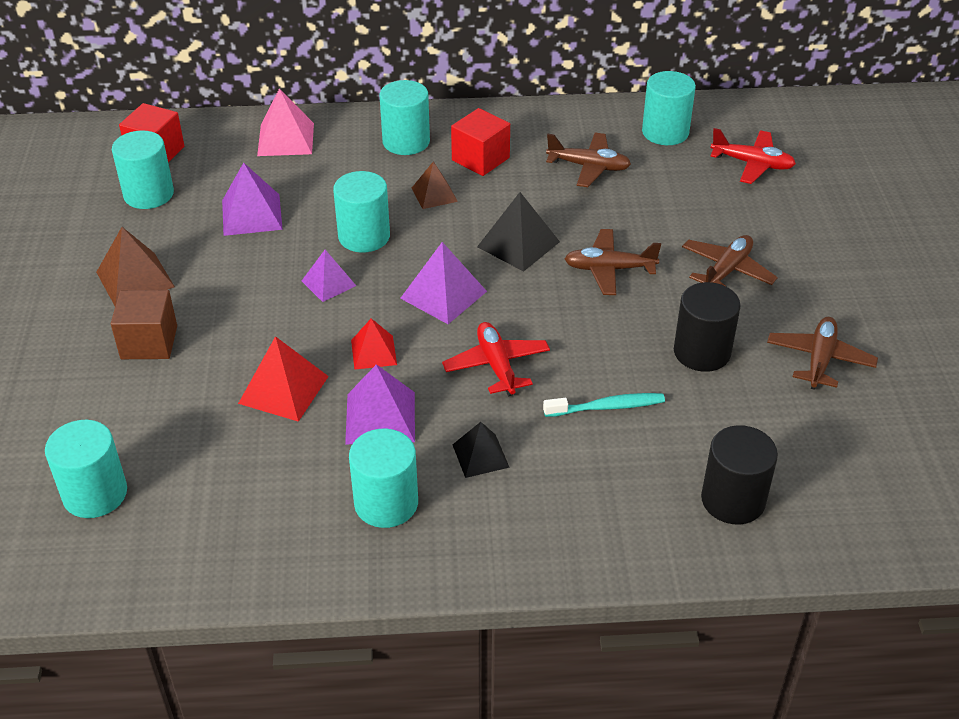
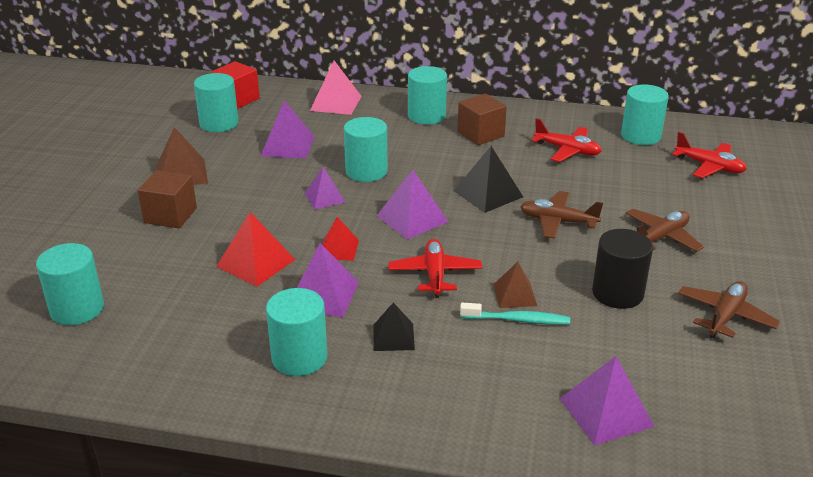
camera: 15 degrees right, 10 degrees down
(434, 194) = (434, 152): brown pyramid -> brown pyramid (515, 295)
(480, 159) = (480, 134): red cube -> brown cube
(589, 167) = (567, 150): brown plane -> red plane
(733, 500) = (606, 412): black cylinder -> purple pyramid

